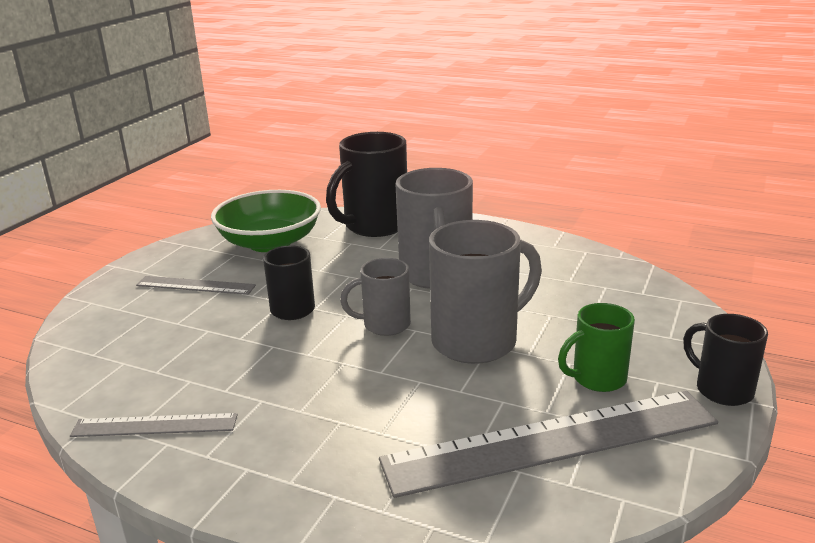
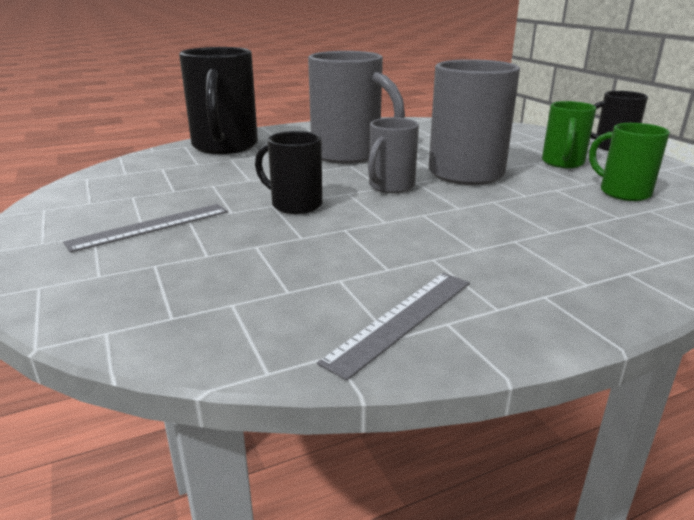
camera: 50 degrees left, 0 degrees up
(270, 243) = (151, 180): green bowl -> none
(551, 441) = (623, 192): grey ruler -> green mug

